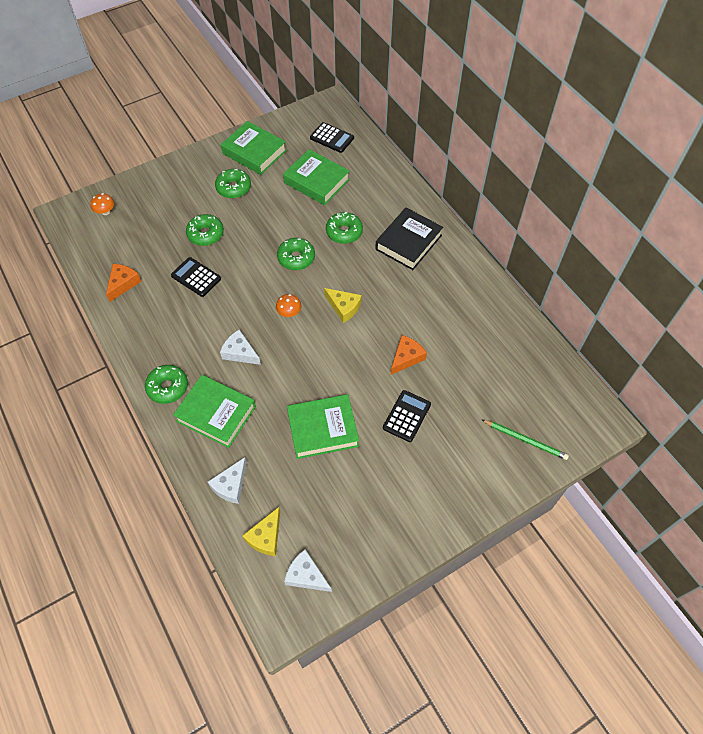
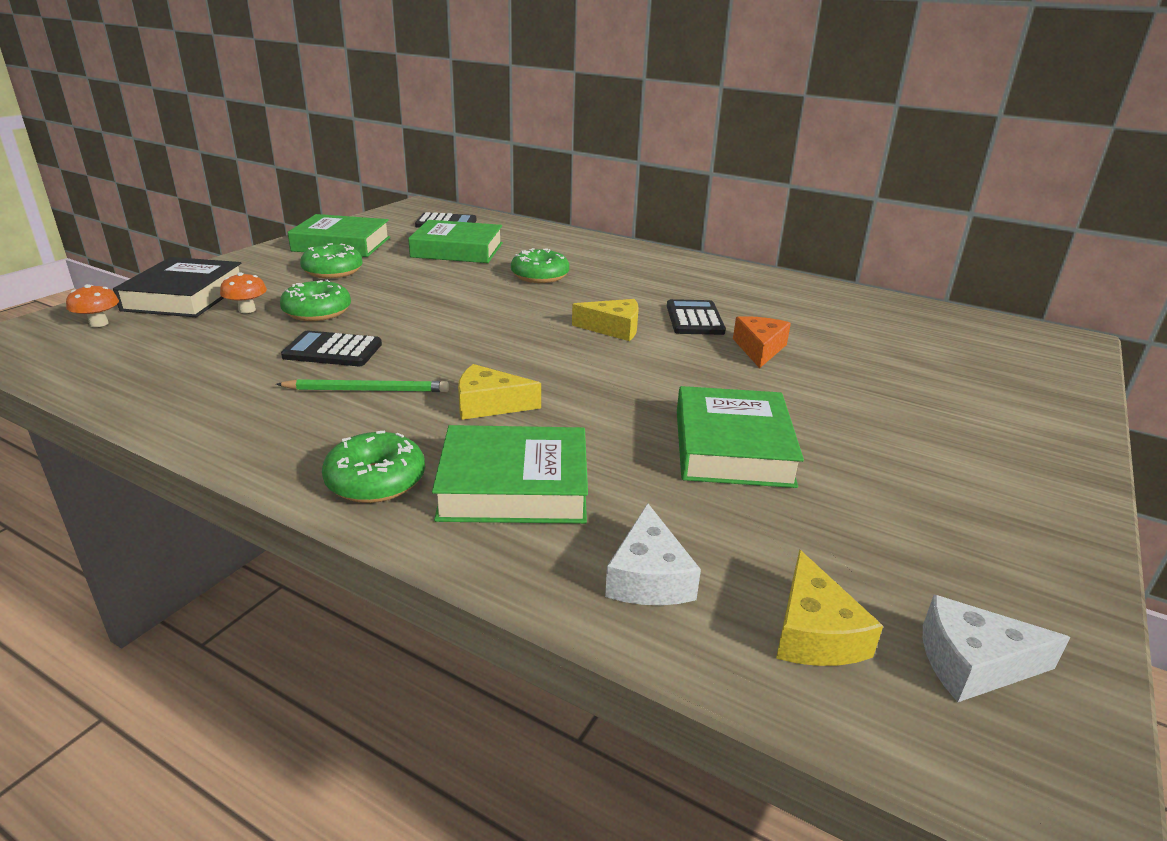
camera: 30 degrees left, 30 degrees down
(123, 284) = (182, 384): orange cheese -> none
(240, 352) = (489, 405): white cheese -> yellow cheese
(289, 312) = (533, 350): orange mushroom -> orange mushroom (247, 310)
(296, 258) = (492, 305): green donut -> none
(323, 429) = (732, 447): green book -> green book turned 45 degrees counterclockwise
(406, 416) = (838, 398): black calculator -> black calculator (694, 319)
(408, 242) = (636, 269): black book -> black book (185, 296)
(525, 440) = (1016, 377): green pencil -> green pencil (367, 390)

